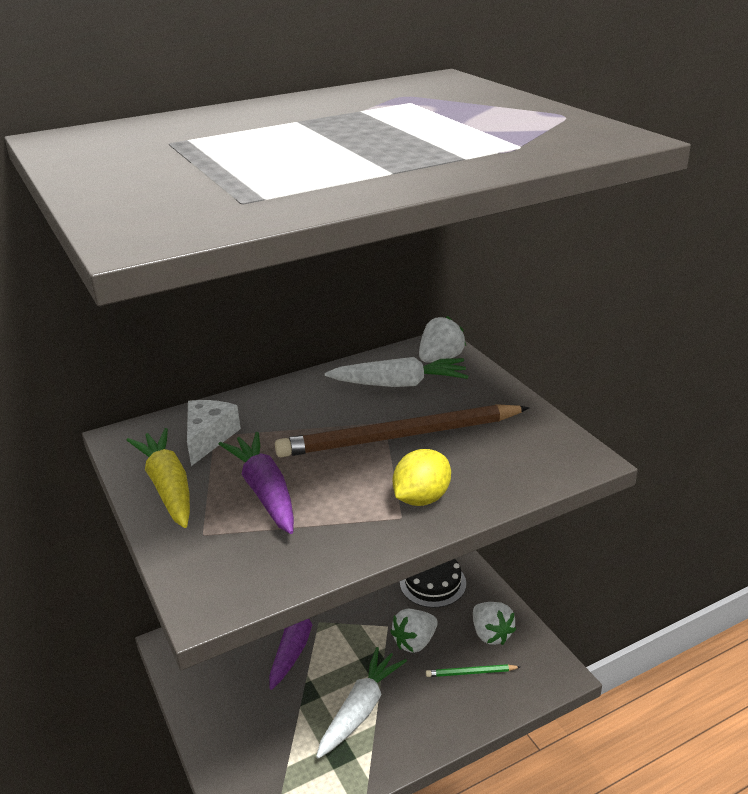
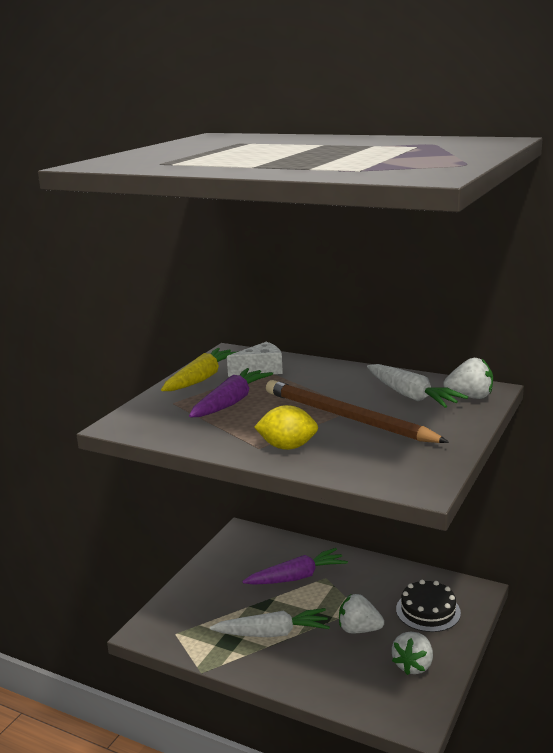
camera: 55 degrees right, 10 degrees down
(471, 673) = (362, 672): green pencil -> none

